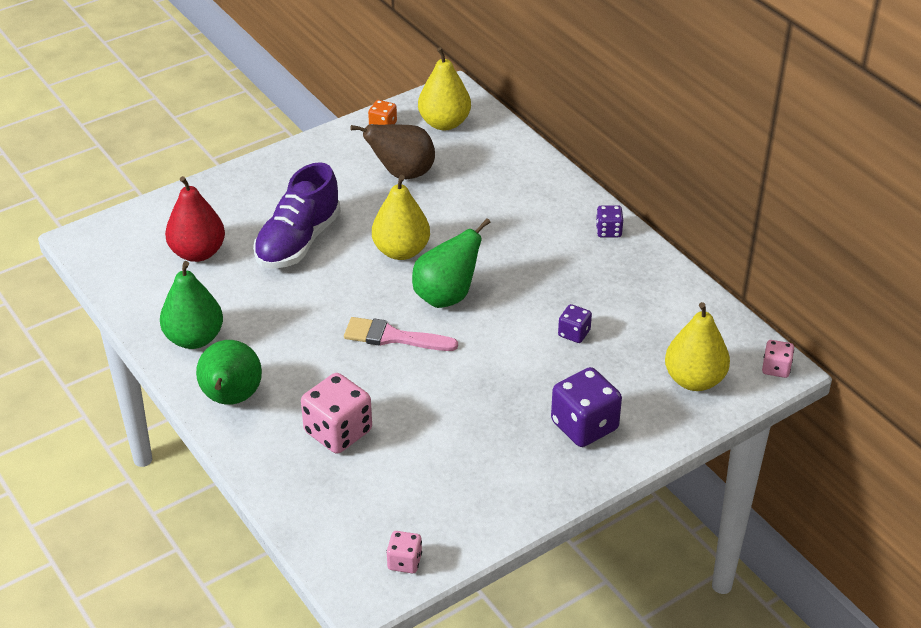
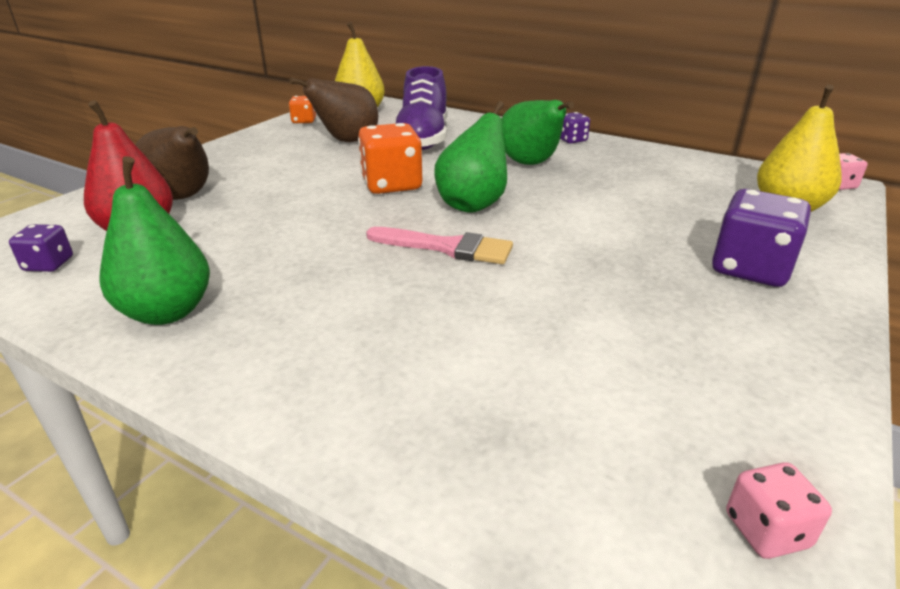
camera: 25 degrees left, 10 degrees down
(231, 398) = (264, 368): green pear -> green pear (530, 164)
(238, 220) = (182, 198): none -> brown pear
(298, 241) = (268, 199): purple shoe -> purple shoe (423, 139)
(338, 432) = (464, 362): pink dice -> none
(393, 337) = (447, 247): pink brush -> pink brush turned 150 degrees counterclockwise
(401, 251) = (391, 184): yellow pear -> orange dice
(574, 333) = (632, 202): purple dice -> purple dice (48, 264)

